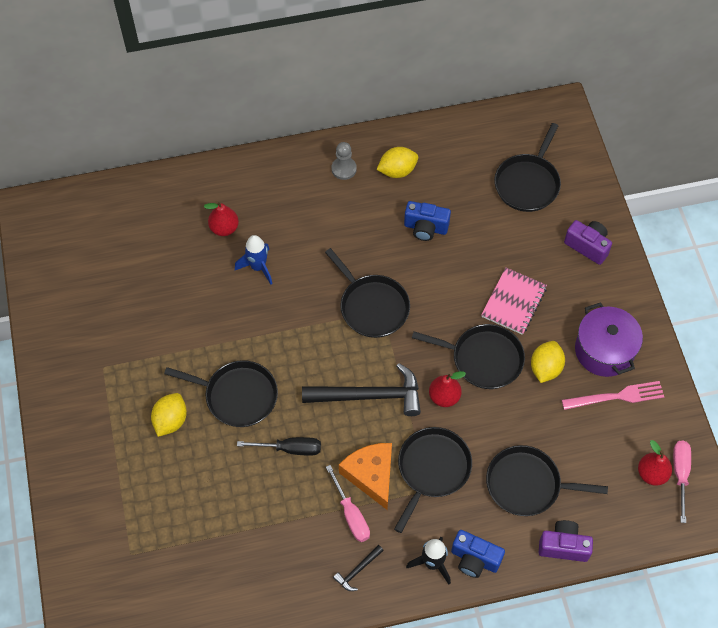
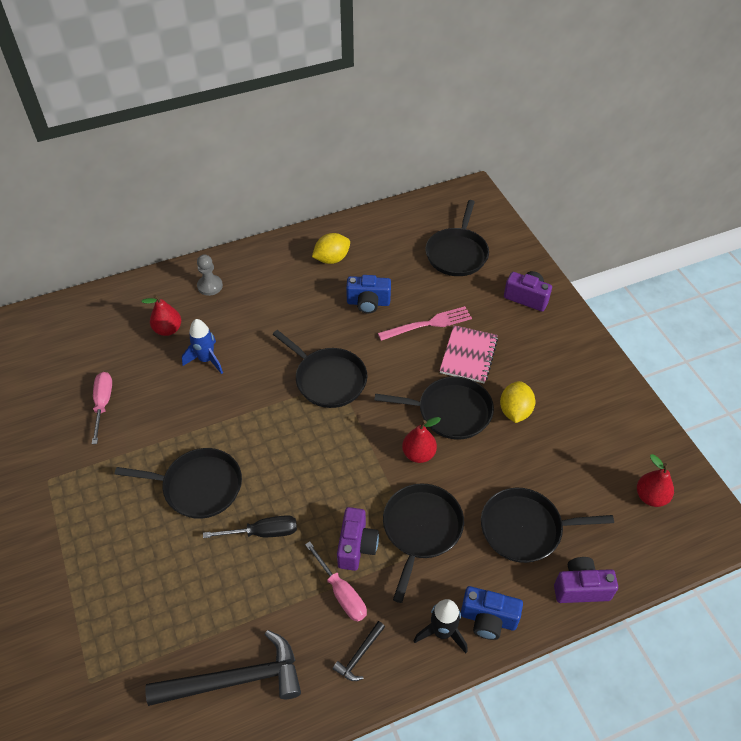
camera: 10 degrees left, 10 degrees down
(170, 420) = (127, 524): yellow lemon -> none
(344, 169) = (280, 264): grey pawn -> grey pawn (210, 286)
(369, 396) = (340, 465): black hammer -> black hammer (235, 680)
(371, 475) = (356, 546): orange cheese -> purple camera
(604, 350) = (568, 386): purple pot -> none
(617, 396) = (593, 427): pink fork -> pink fork (428, 324)
(680, 474) = (679, 492): pink screwdriver -> pink screwdriver (103, 404)

